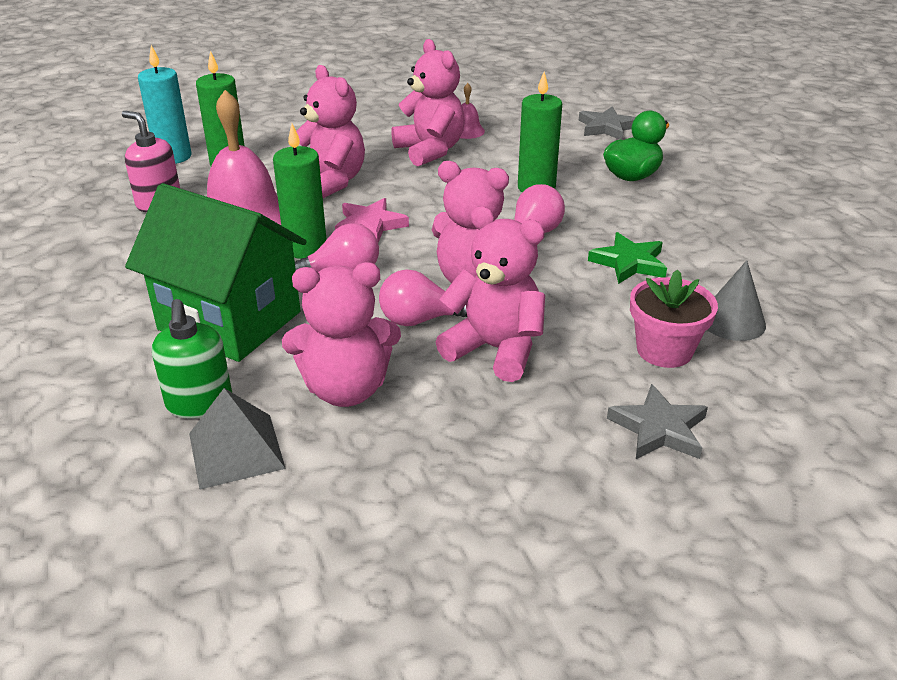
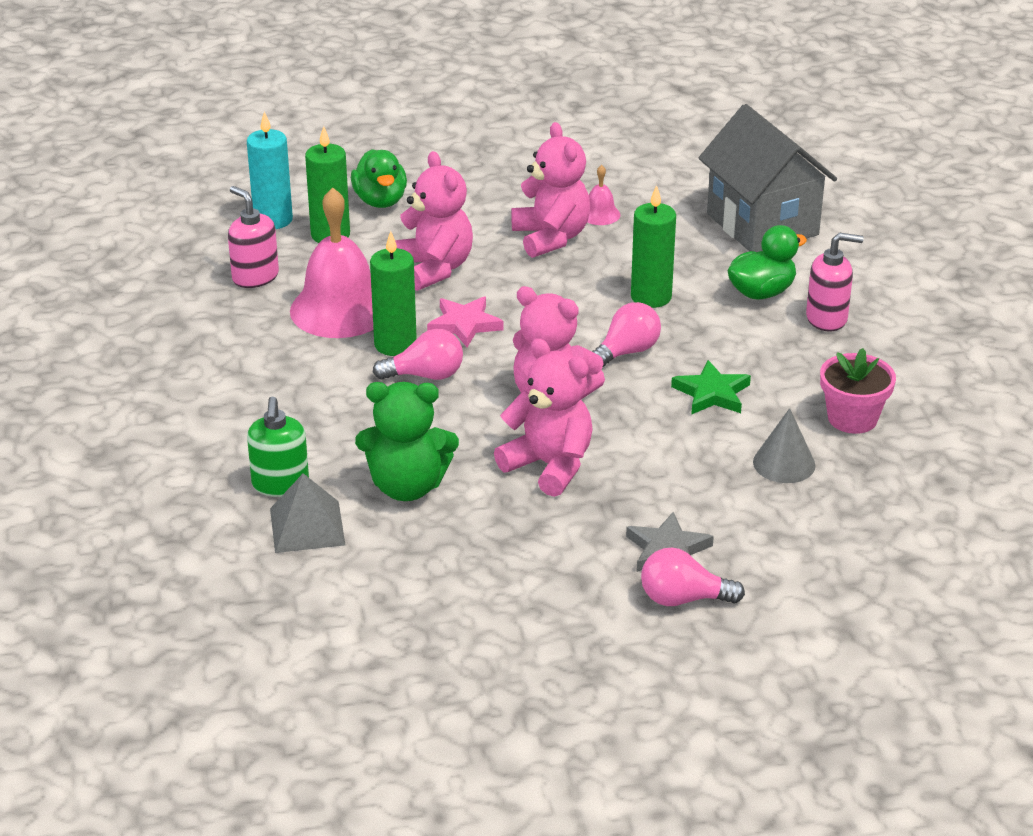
camera: 10 degrees right, 0 degrees up
(229, 321) = (313, 412): green house -> none
(271, 136) = (380, 201): none -> green duck
(346, 389) = (407, 486): pink teddy bear -> green teddy bear
(421, 319) = (489, 430): pink light bulb -> pink light bulb (683, 599)
(607, 127) = (762, 224): grey star -> grey house
(664, 350) = (705, 484): pink flower pot -> pink flower pot (852, 418)
(700, 191) = (827, 318): none -> pink soap dispenser

